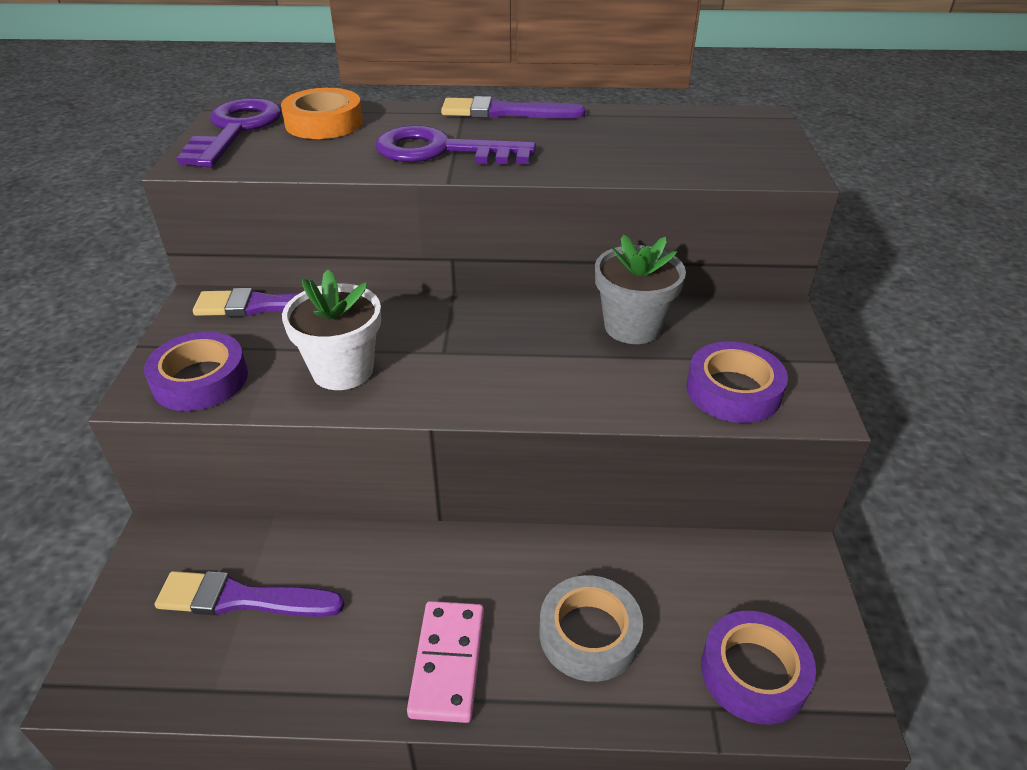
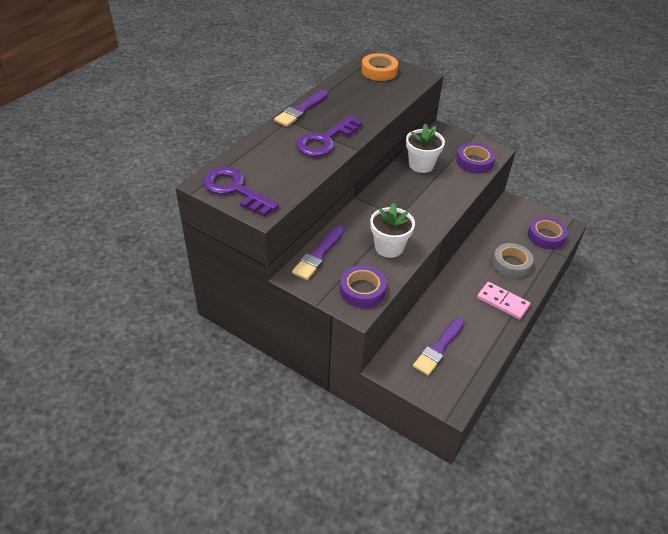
camera: 60 degrees left, 5 degrees up
(324, 123) = (256, 161): orange tape -> orange tape (379, 71)
(632, 327) = (421, 165): grey flower pot -> white flower pot

